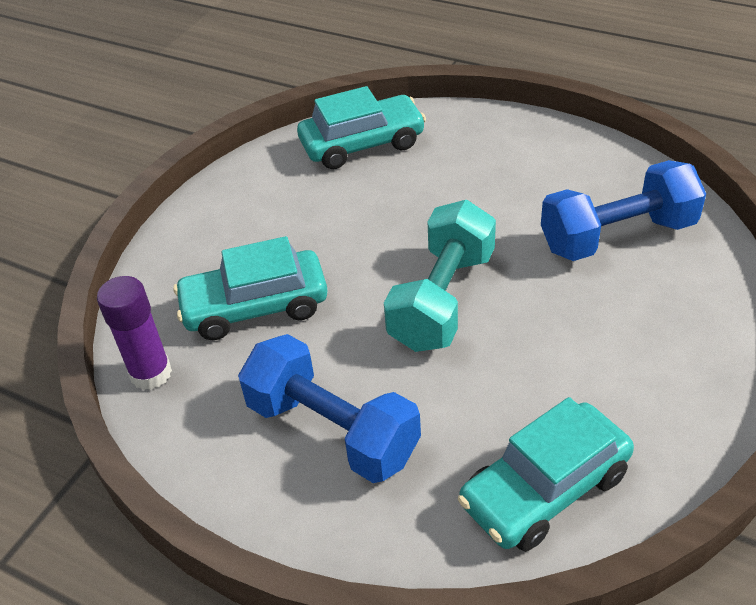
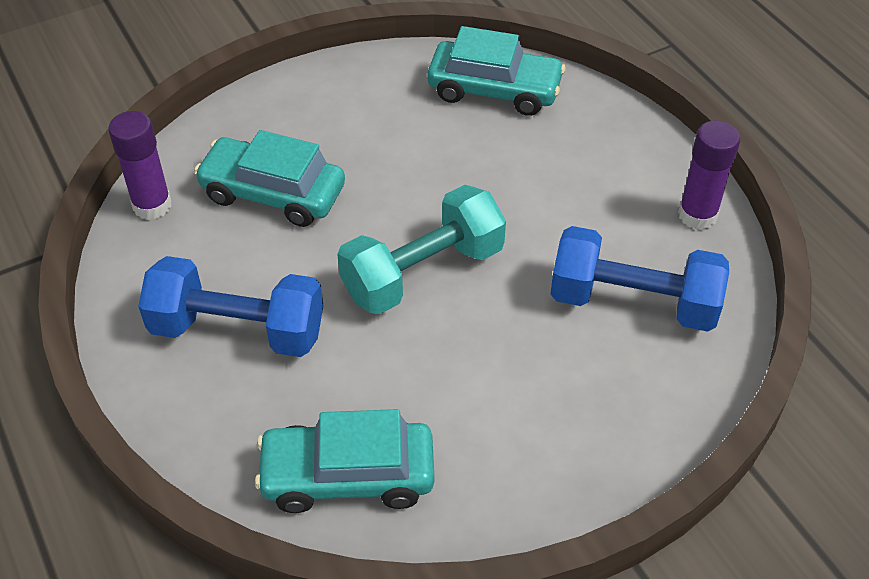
camera: 30 degrees right, 5 degrees up
(332, 430) = (238, 330): blue dumbbell -> blue dumbbell turned 60 degrees counterclockwise
(597, 156) = (697, 215): none -> purple glue stick

